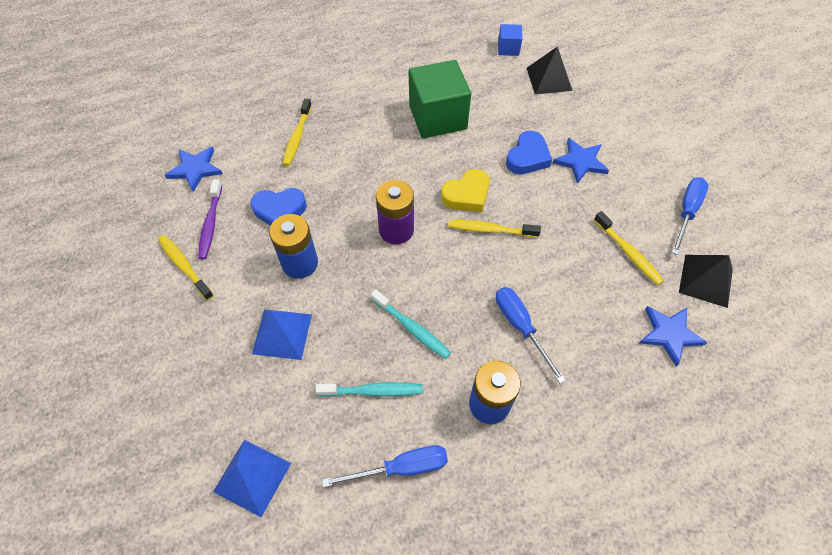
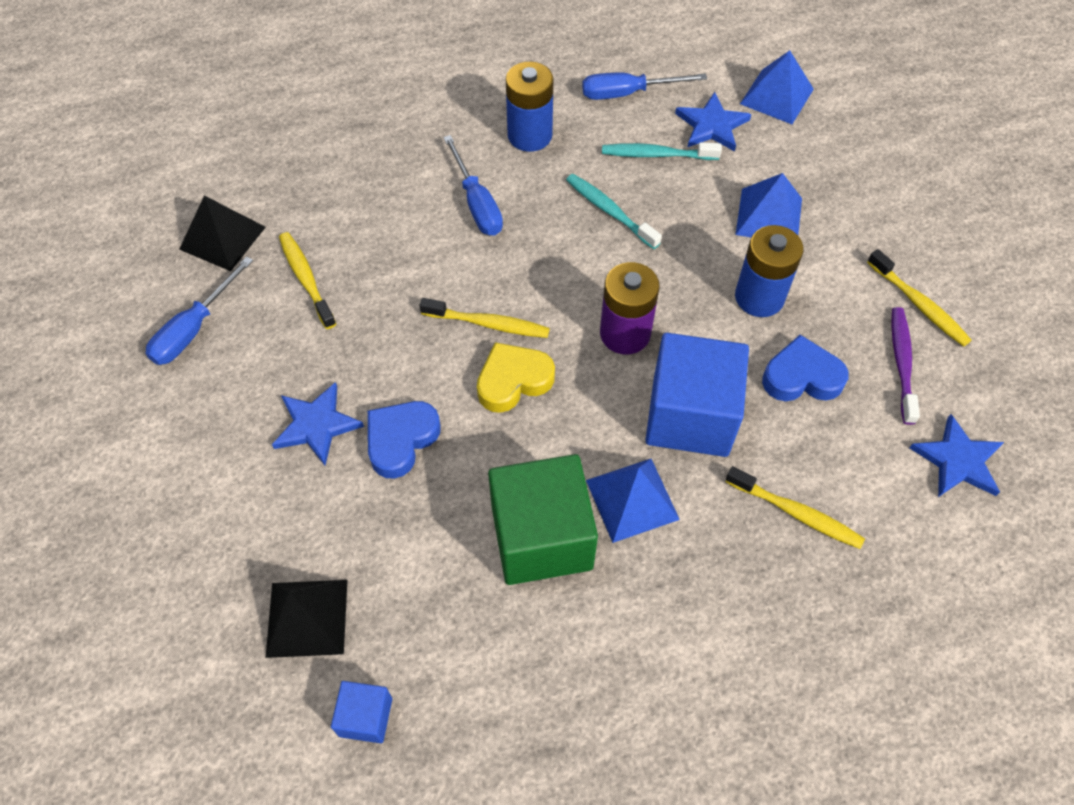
camera: 175 degrees left, 0 degrees up
(297, 137) = (796, 513): yellow toothbrush -> yellow toothbrush turned 105 degrees clockwise
(354, 182) = (690, 416): none -> blue cube
(389, 137) = (632, 499): none -> blue pyramid
(669, 334) = (301, 184): blue star -> blue star (711, 125)

